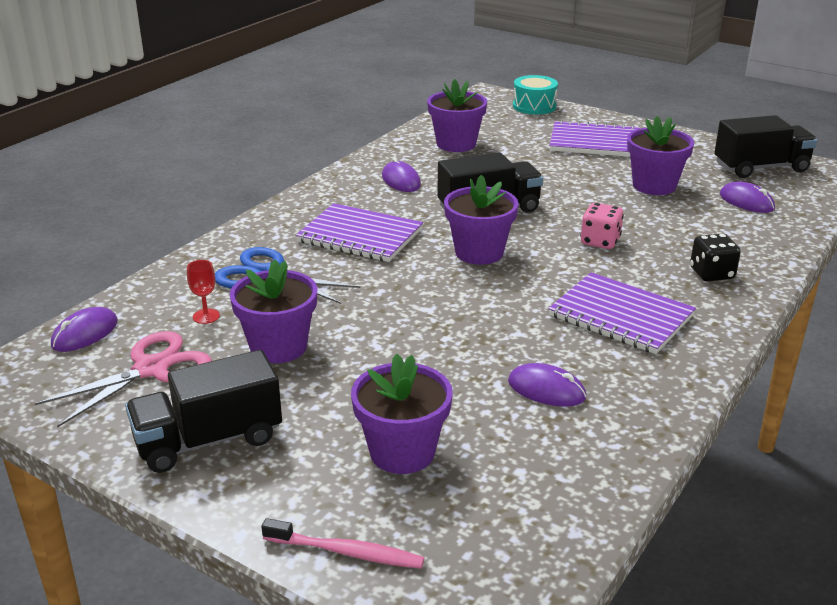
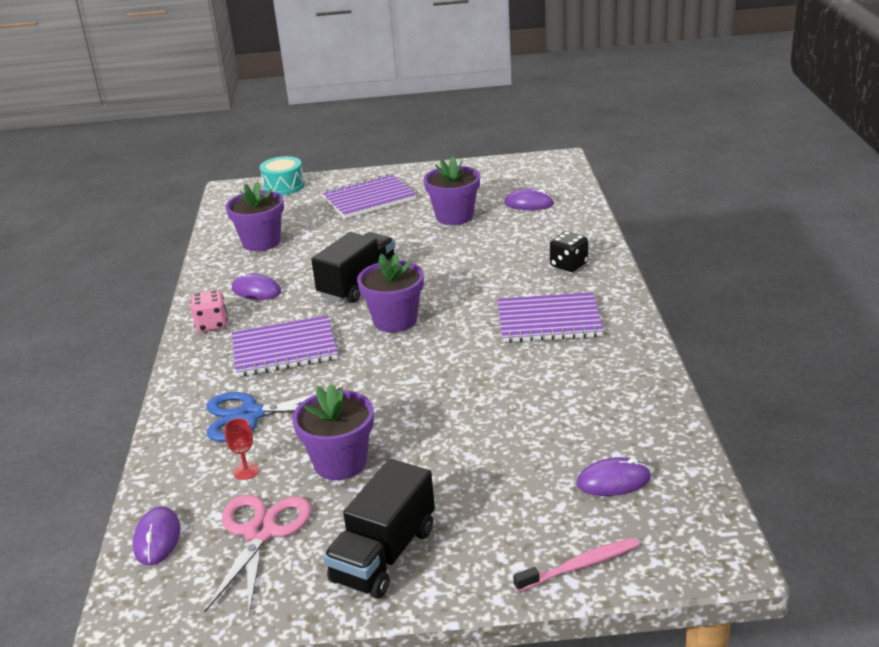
camera: 35 degrees left, 0 degrees up
(402, 452) = (529, 484): purple flower pot -> none
(546, 389) = (565, 393): purple mouse -> purple mouse (613, 481)
(600, 242) = (469, 274): pink dice -> pink dice (211, 325)
(761, 168) = (509, 174): black truck -> none

